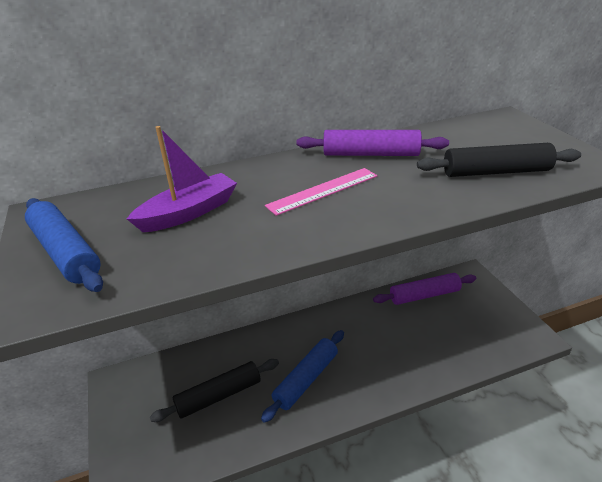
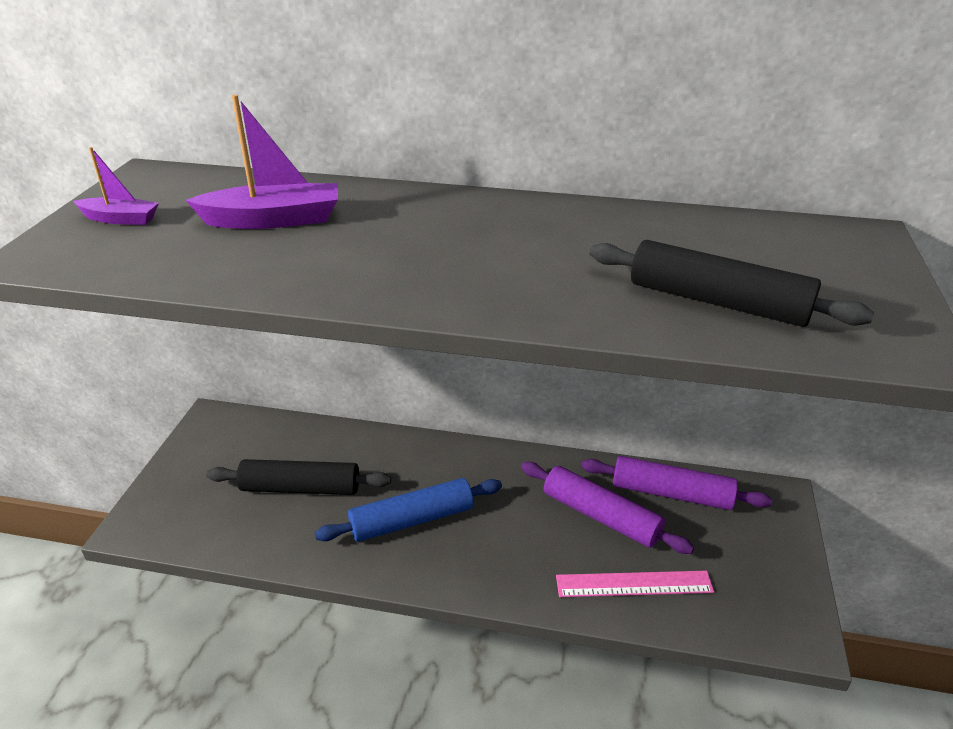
camera: 30 degrees right, 0 degrees up
(66, 252) = (120, 219): blue rolling pin -> purple boat
(323, 190) = (447, 246): pink ruler -> pink ruler (634, 584)
(370, 154) = (571, 222): purple rolling pin -> purple rolling pin (601, 516)

